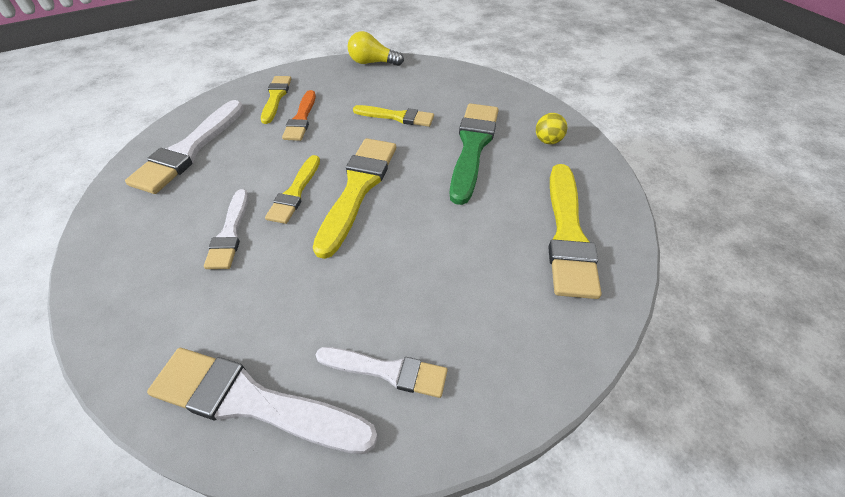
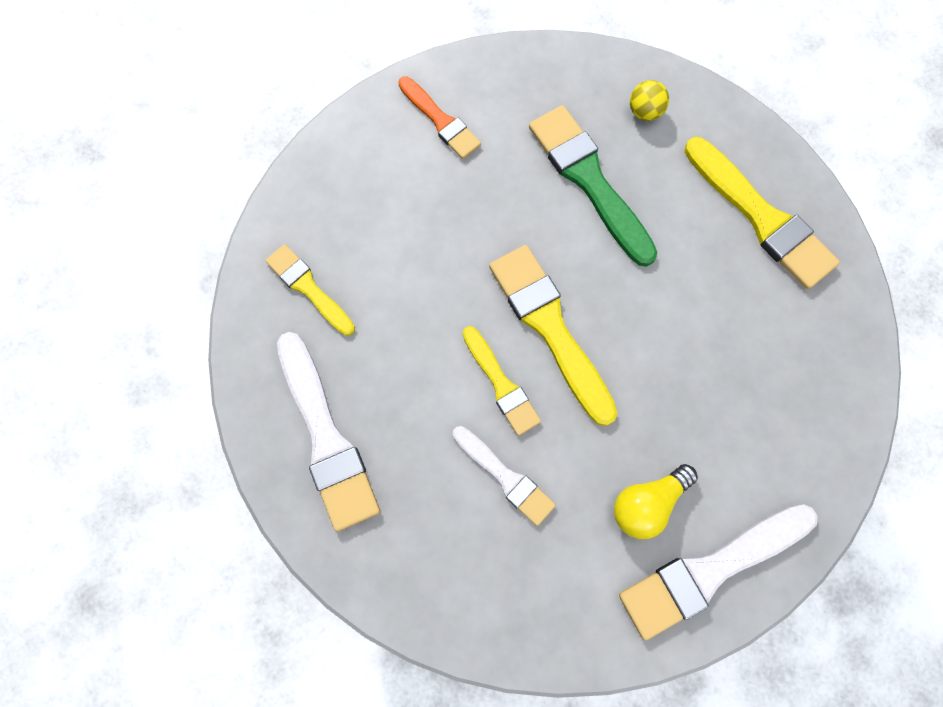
camera: 45 degrees left, 25 degrees up
(301, 119) = (380, 292): orange brush -> orange brush (440, 121)
(372, 62) = (341, 137): yellow light bulb -> yellow light bulb (647, 502)
(387, 371) = (764, 461): white brush -> none
(397, 117) = (473, 201): yellow brush -> none

